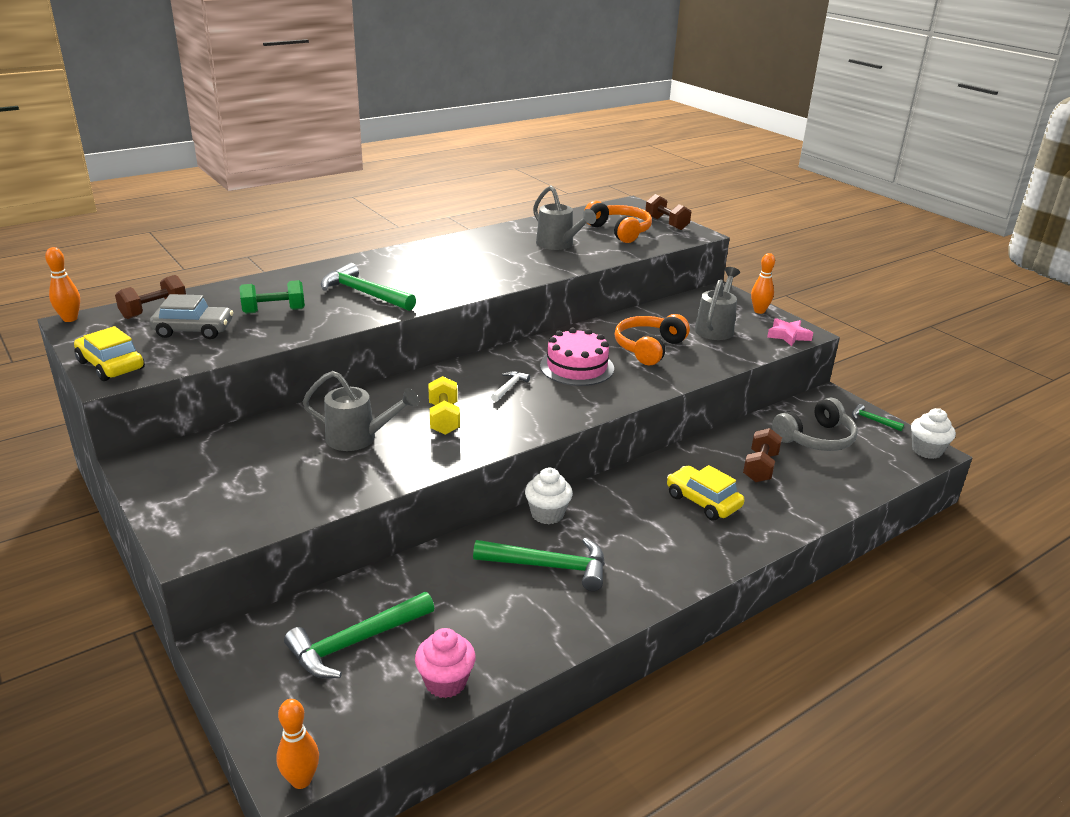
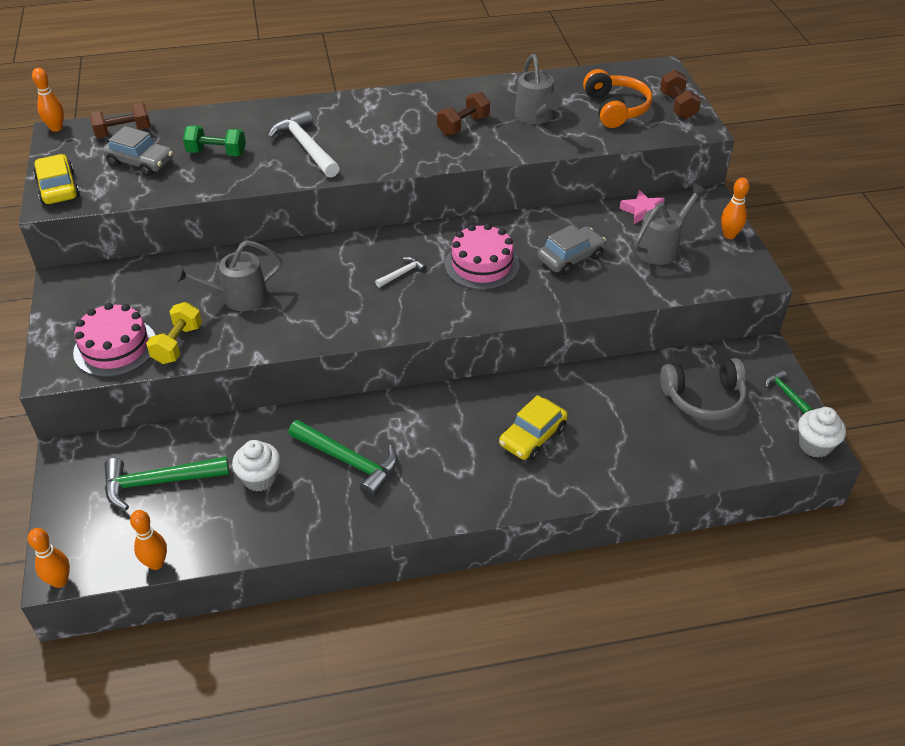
camera: 25 degrees right, 15 degrees up
(249, 509) = (115, 347): none -> pink cake
(358, 438) = (238, 298): grey watering can -> grey watering can turned 120 degrees clockwise
(364, 293) = (306, 147): green hammer -> white hammer
(409, 723) = (156, 563): none -> orange bowling pin
(444, 419) = (321, 295): yellow dumbbell -> yellow dumbbell (177, 344)
(445, 682) = (202, 539): pink cupcake -> none
(547, 514) = (382, 408): white cupcake -> white cupcake (260, 478)
(649, 348) = (570, 258): orange headphones -> grey car
(703, 501) = (532, 436): yellow car -> yellow car turned 120 degrees counterclockwise
(760, 467) = (618, 415): brown dumbbell -> brown dumbbell (463, 125)
(788, 336) = (734, 276): pink star -> pink star (643, 211)

